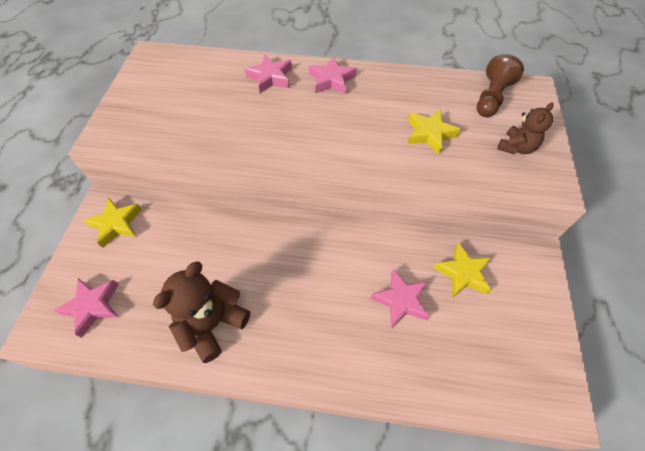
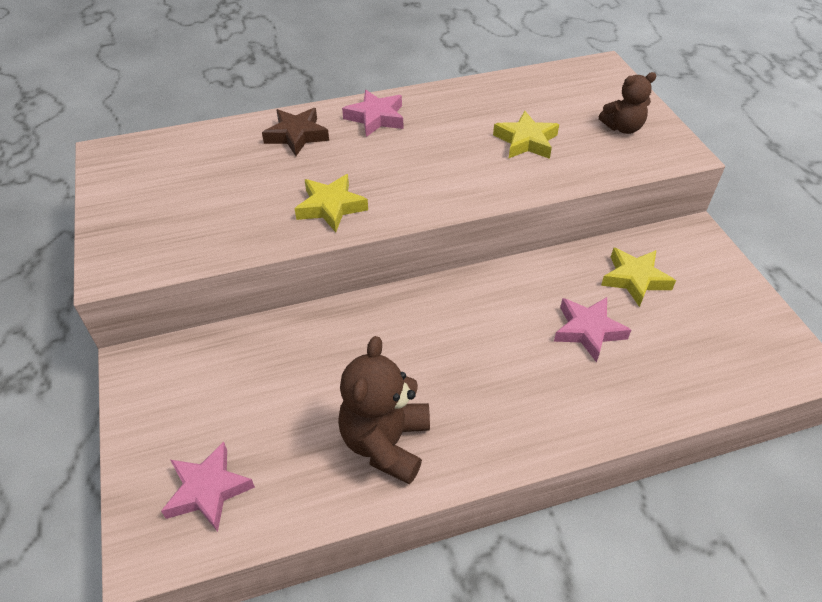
camera: 25 degrees left, 10 degrees down
(117, 224) = (173, 382): yellow star -> yellow star (331, 207)
(270, 77) = (297, 135): pink star -> brown star
(491, 98) = (566, 87): brown pawn -> none
(516, 147) = (622, 128): brown teddy bear -> brown teddy bear turned 60 degrees clockwise

